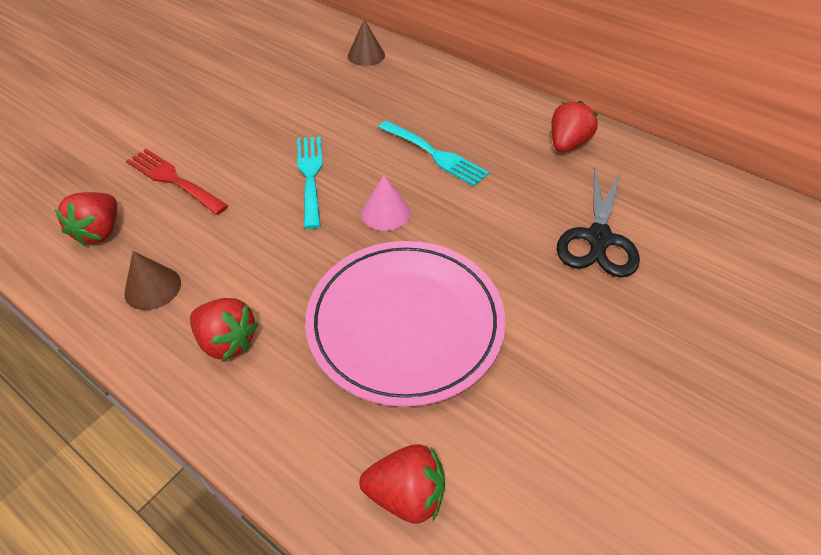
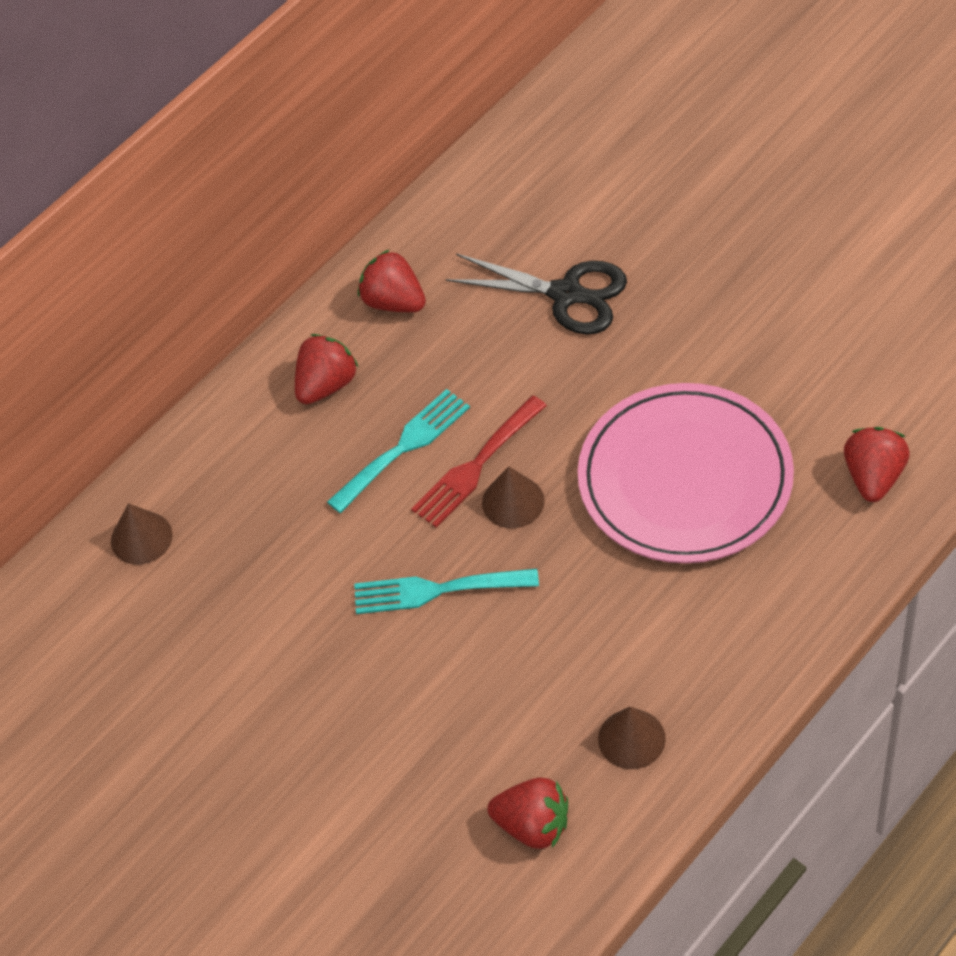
camera: 80 degrees left, 5 degrees up
(173, 180) = (433, 759): red fork -> red fork (476, 466)
(227, 341) = (710, 645): red strawberry -> red strawberry (326, 385)
(385, 212) = (513, 501): pink cone -> brown cone

